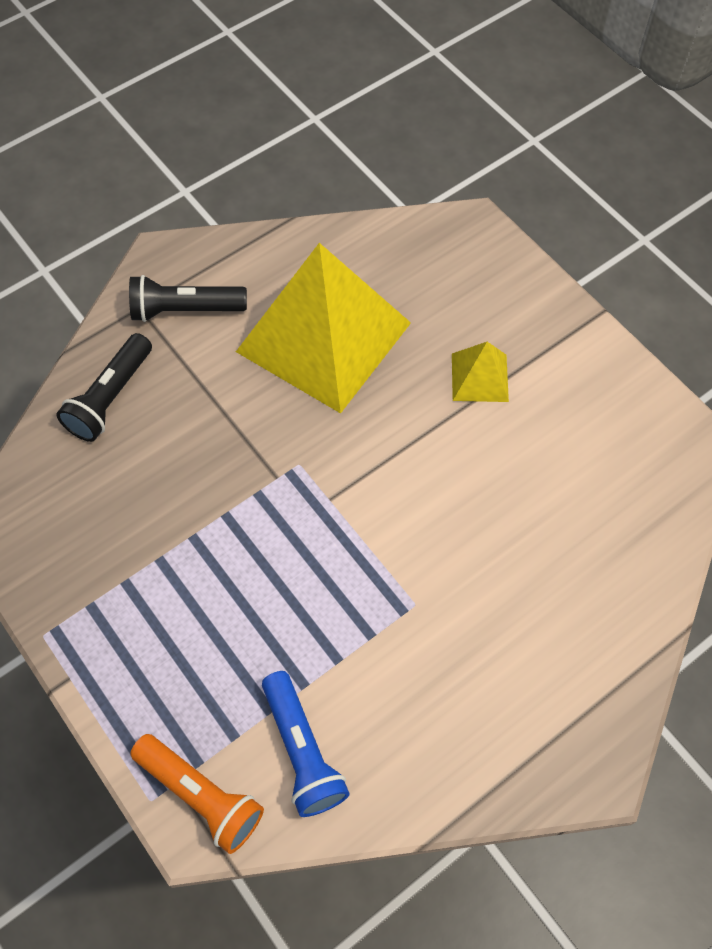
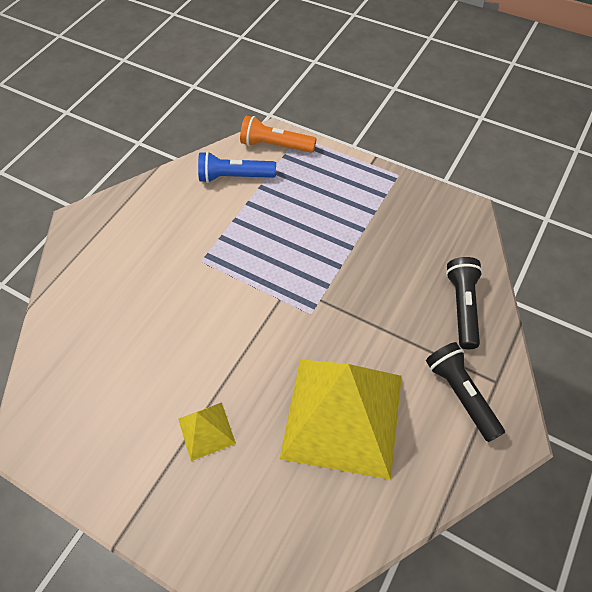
camera: 160 degrees right, 5 degrees down
(185, 310) = (461, 394): black flashlight -> black flashlight turned 90 degrees counterclockwise
(302, 750) = (235, 177): blue flashlight -> blue flashlight turned 45 degrees counterclockwise

